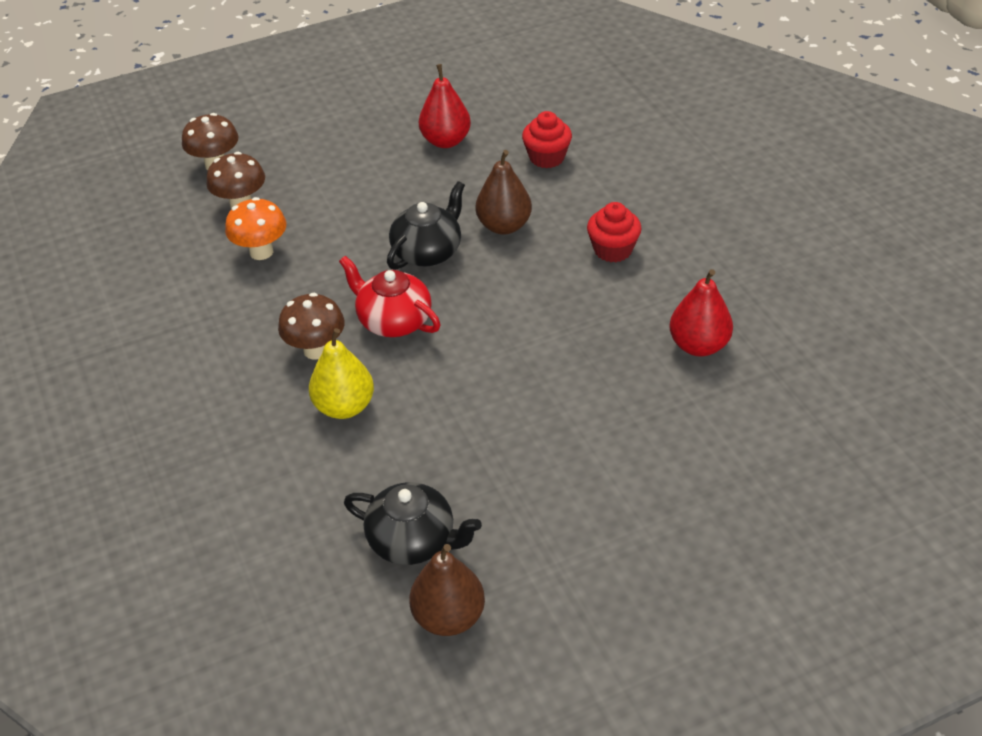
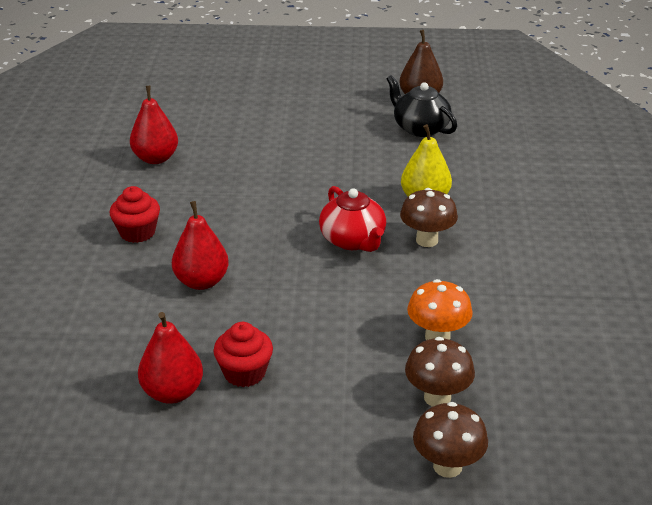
camera: 155 degrees left, 10 degrees down
(428, 252) = (285, 283): black teapot -> none
(504, 226) = (201, 281): brown pear -> red pear
(547, 157) = (96, 332): red cupcake -> red cupcake (244, 373)

